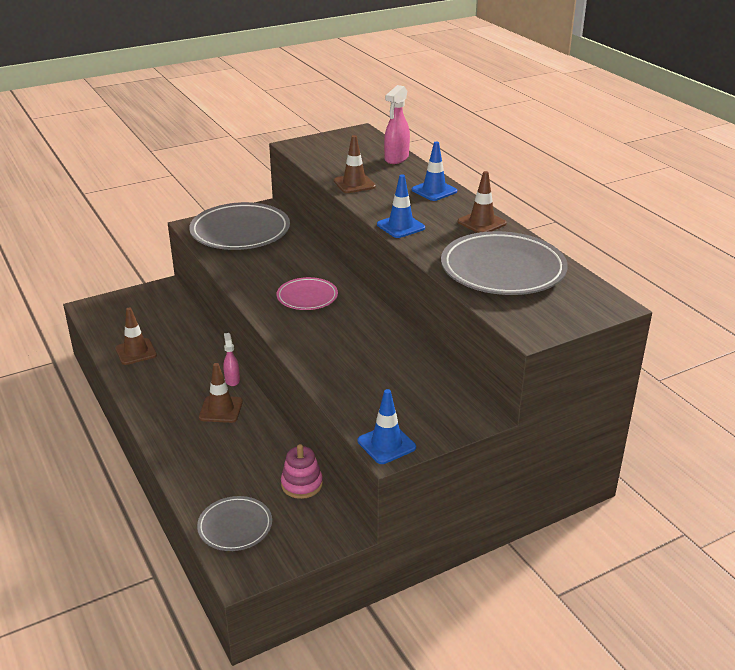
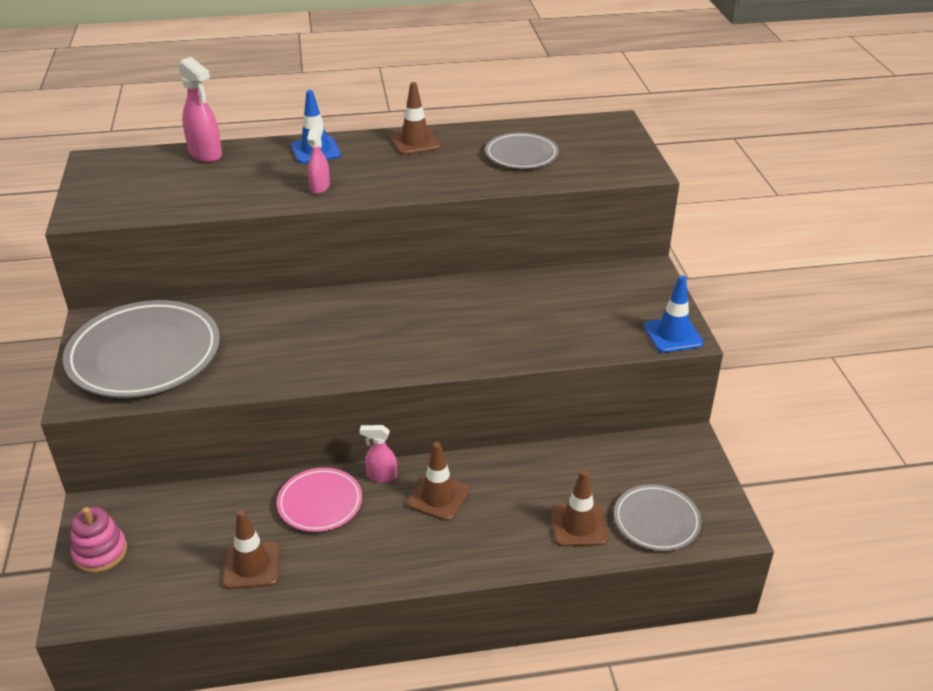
camera: 70 degrees left, 5 degrees up
(302, 484) = (605, 455): pink stacking toy -> pink stacking toy (100, 552)
(307, 297) = (363, 330): pink plate -> pink plate (320, 503)
(354, 184) = (248, 195): brown traffic cone -> brown traffic cone (578, 525)
(383, 203) = (320, 187): none -> pink spray bottle
(400, 226) = (386, 188): blue traffic cone -> none
(503, 270) = (521, 155): grey plate -> grey plate, size x0.55

